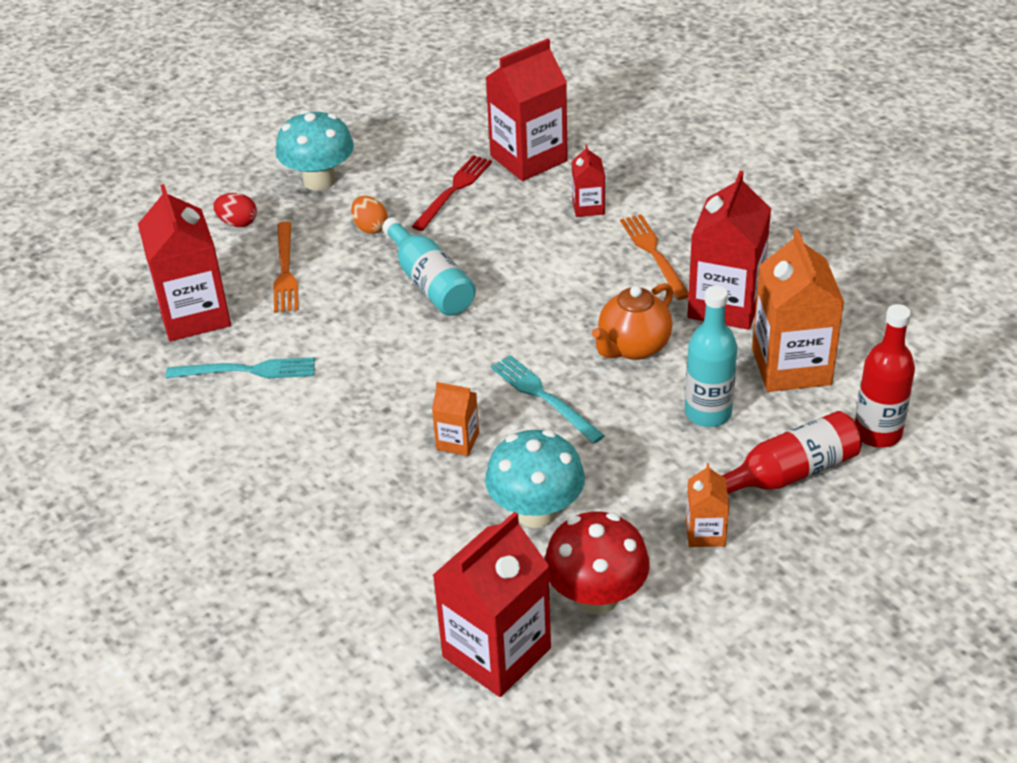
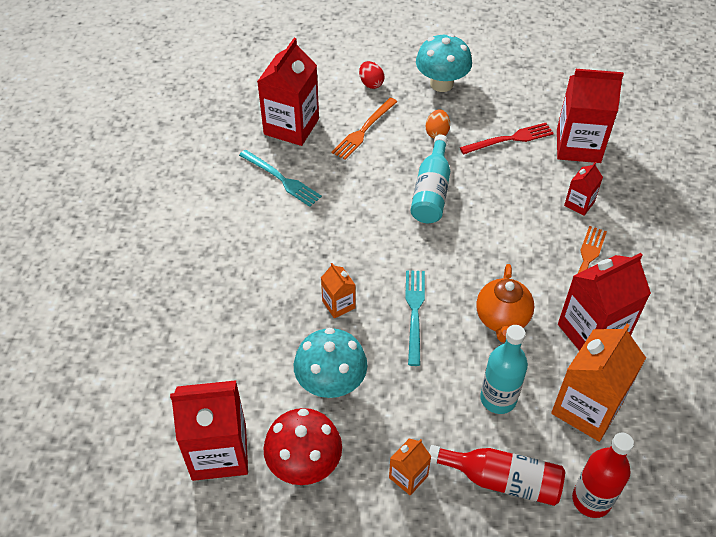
camera: 40 degrees right, 10 degrees up
(633, 347) = (502, 319): orange teapot -> orange teapot turned 75 degrees counterclockwise

